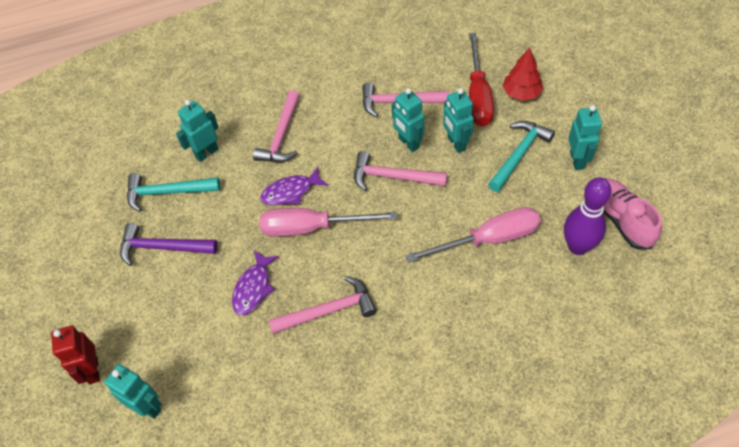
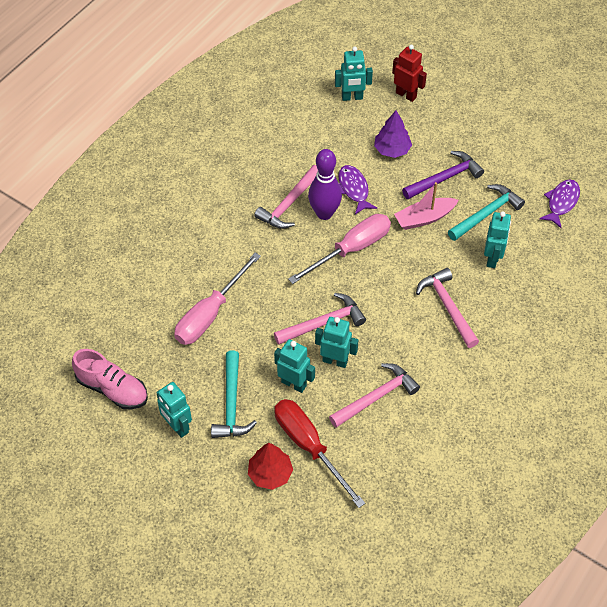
camera: 140 degrees right, 0 degrees up
(176, 310) = (392, 150): none -> purple tree
(221, 219) = (424, 218): none -> pink boat
(291, 192) = (393, 266): purple fish -> purple fish (561, 202)
(577, 247) = (137, 346): purple bowling pin -> purple bowling pin (324, 213)

